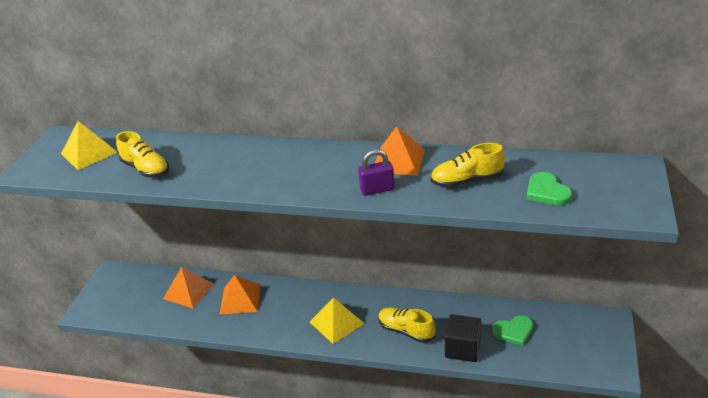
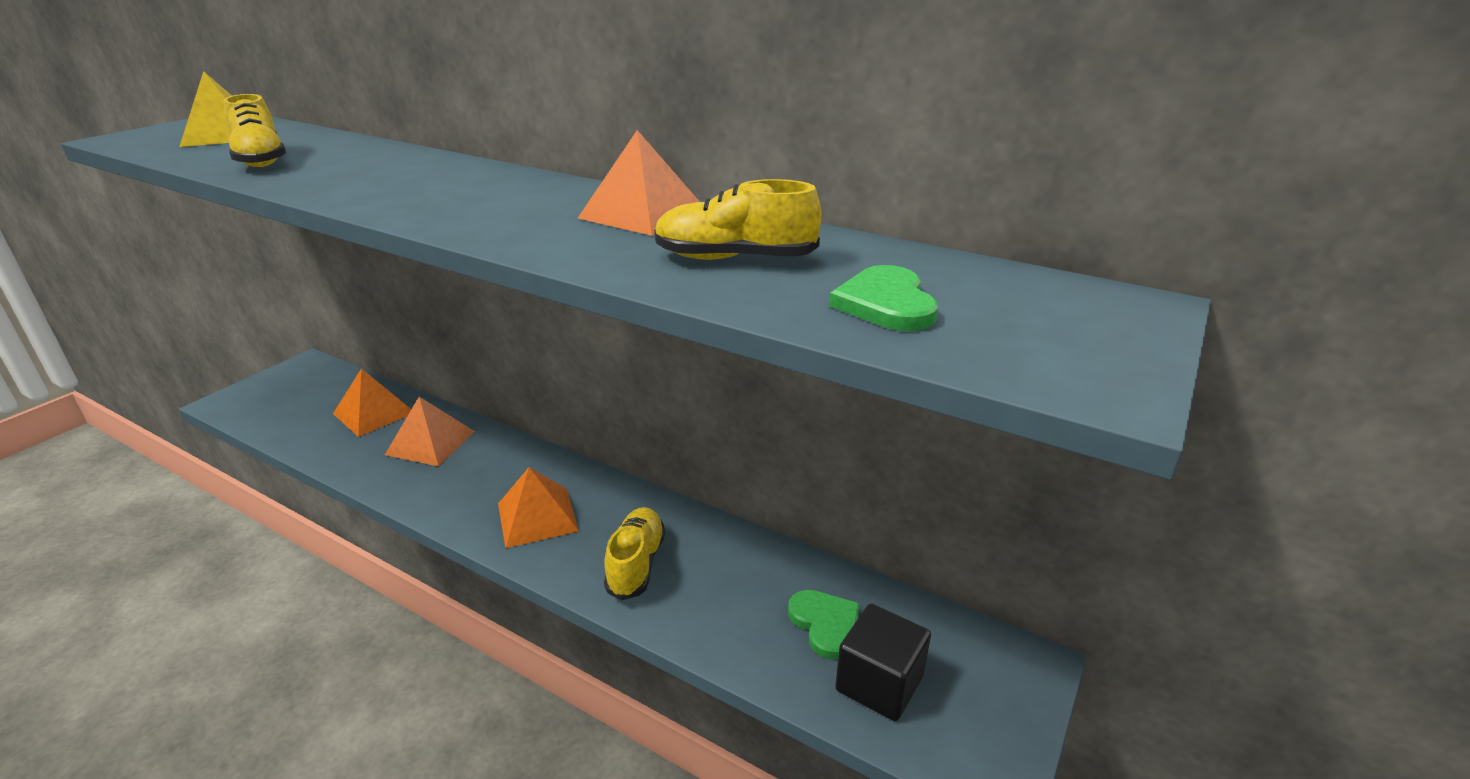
camera: 15 degrees right, 5 degrees down
(336, 322) = (537, 517): yellow pyramid -> orange pyramid
(377, 189) = (556, 240): purple padlock -> none
(406, 331) = (636, 564): yellow shoe -> yellow shoe turned 45 degrees clockwise
(462, 349) = (712, 626): black cube -> black cube (879, 683)
(514, 331) = (825, 624): green heart -> green heart turned 120 degrees counterclockwise

